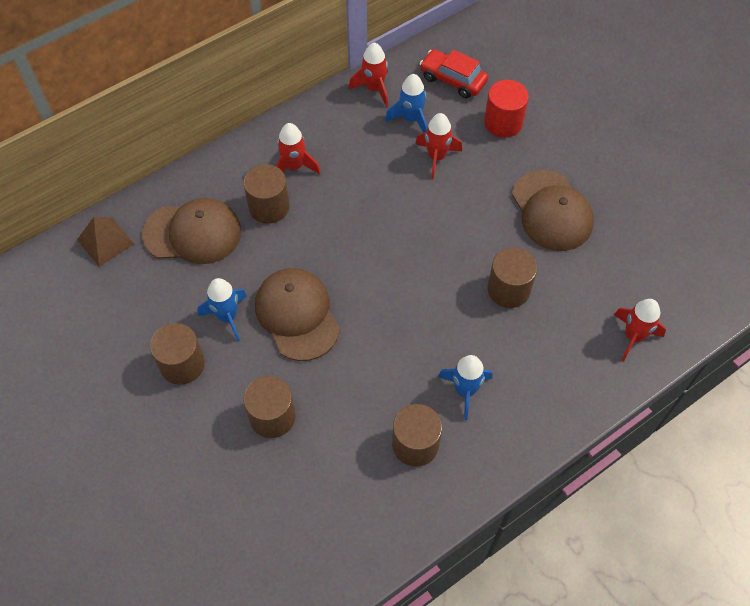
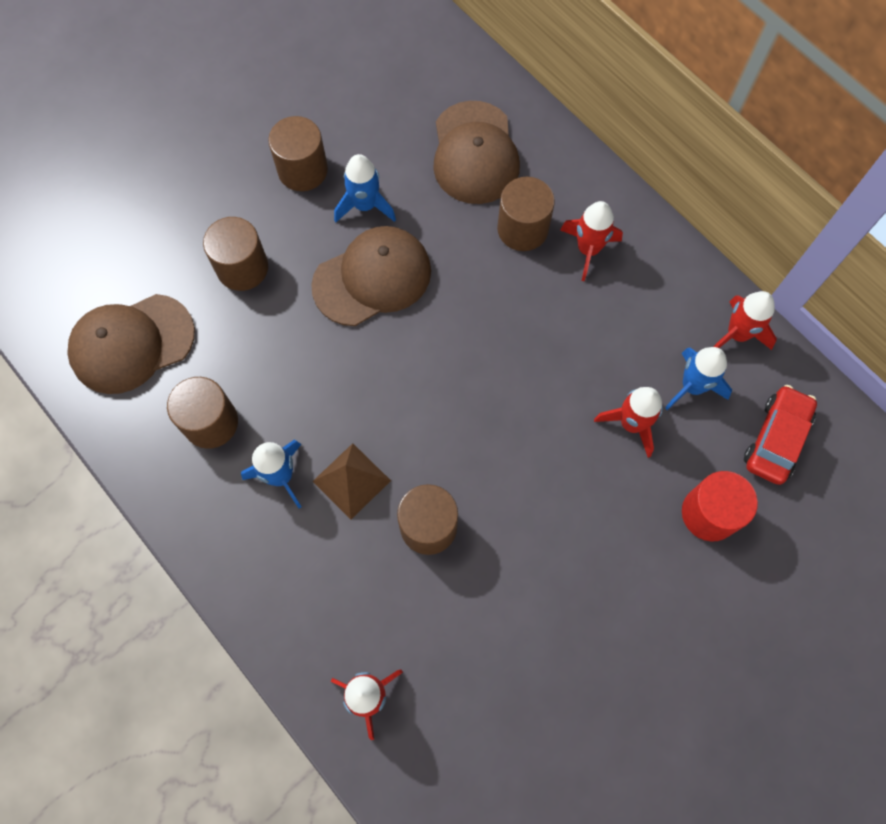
camera: 85 degrees right, 10 degrees up
(105, 241) = (453, 69): brown pyramid -> brown pyramid (351, 481)
(551, 211) = (561, 584): brown cap -> brown cap (131, 343)

